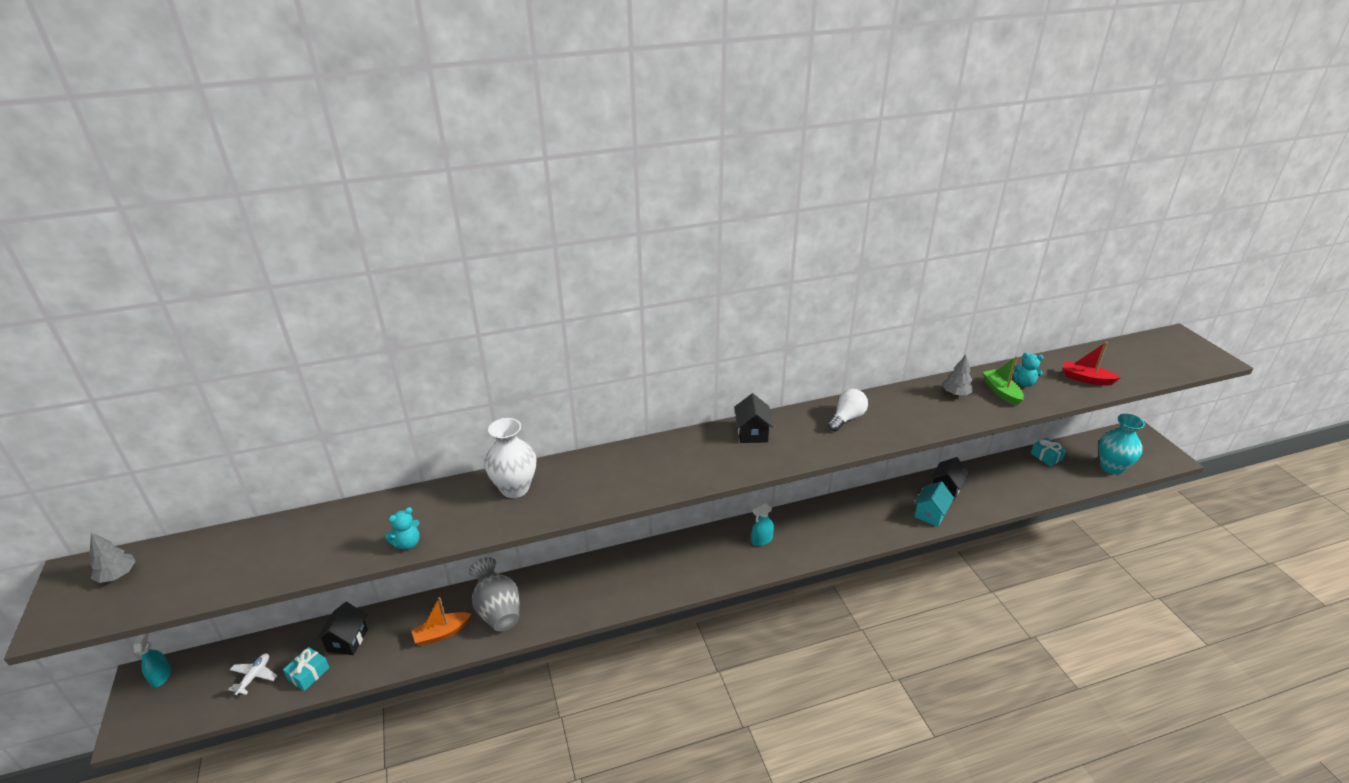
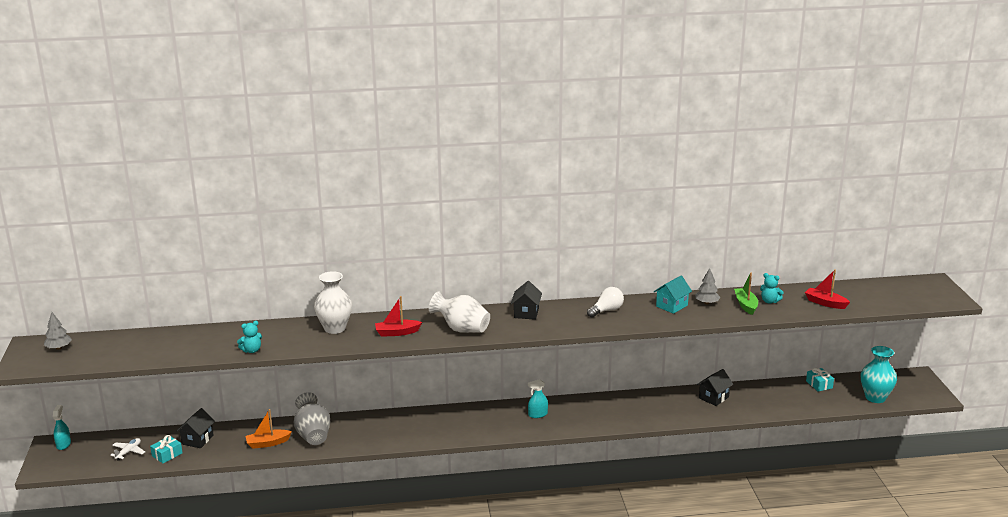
camera: 10 degrees right, 10 degrees down
(599, 486) = (397, 332): none -> red boat
(681, 470) = (461, 329): none -> white vase
(930, 514) = (690, 412): turquoise house -> turquoise house (671, 306)

